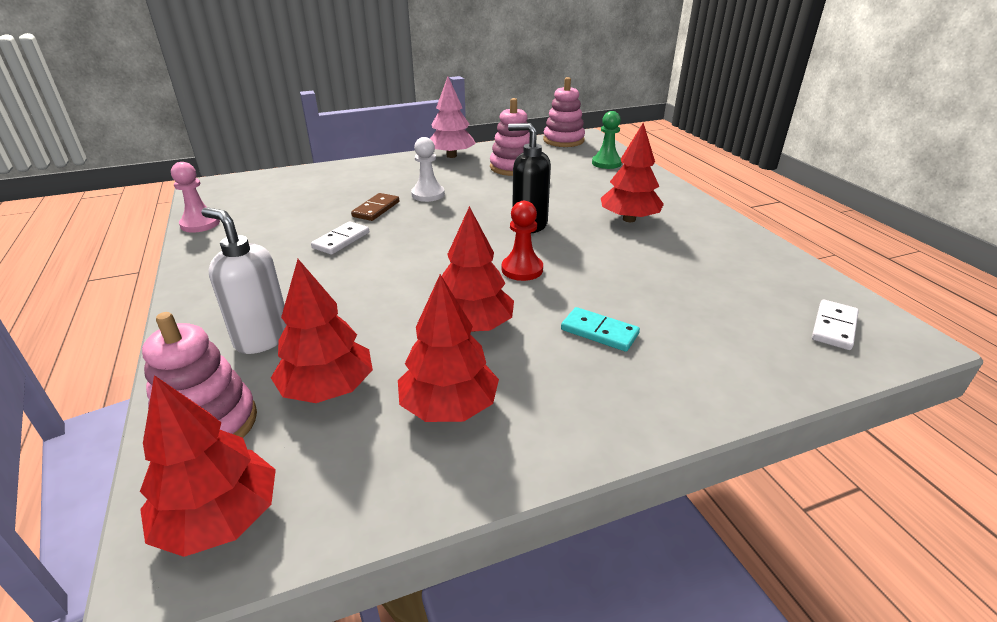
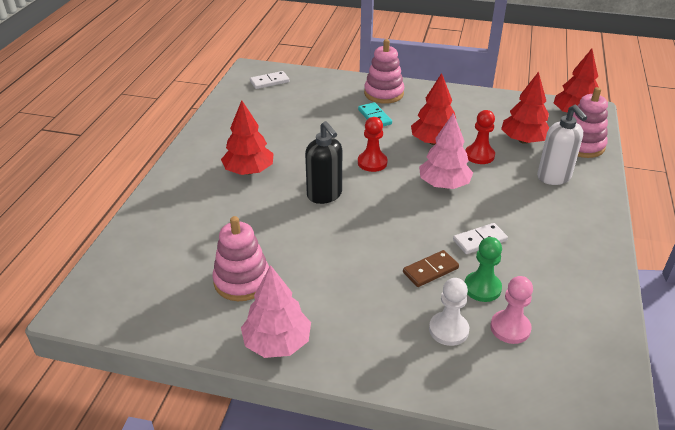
camera: 145 degrees left, 5 degrees up
(200, 224) = (609, 323): pink pawn -> pink pawn (510, 328)
(391, 331) = (479, 155): none -> red pawn
(414, 276) = (444, 184): none -> pink tree
(428, 194) = (368, 272): white pawn -> white pawn (448, 330)
(449, 407) = (472, 116): red tree -> none
(563, 140) = (113, 312): pink stacking toy -> pink stacking toy (383, 93)
(606, 163) = (149, 243): green pawn -> green pawn (482, 288)

